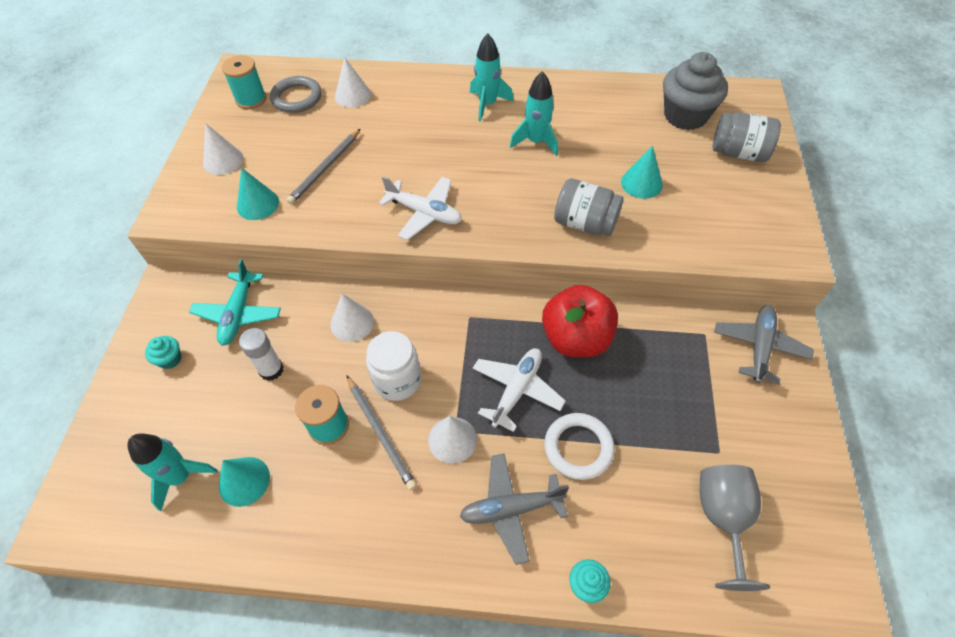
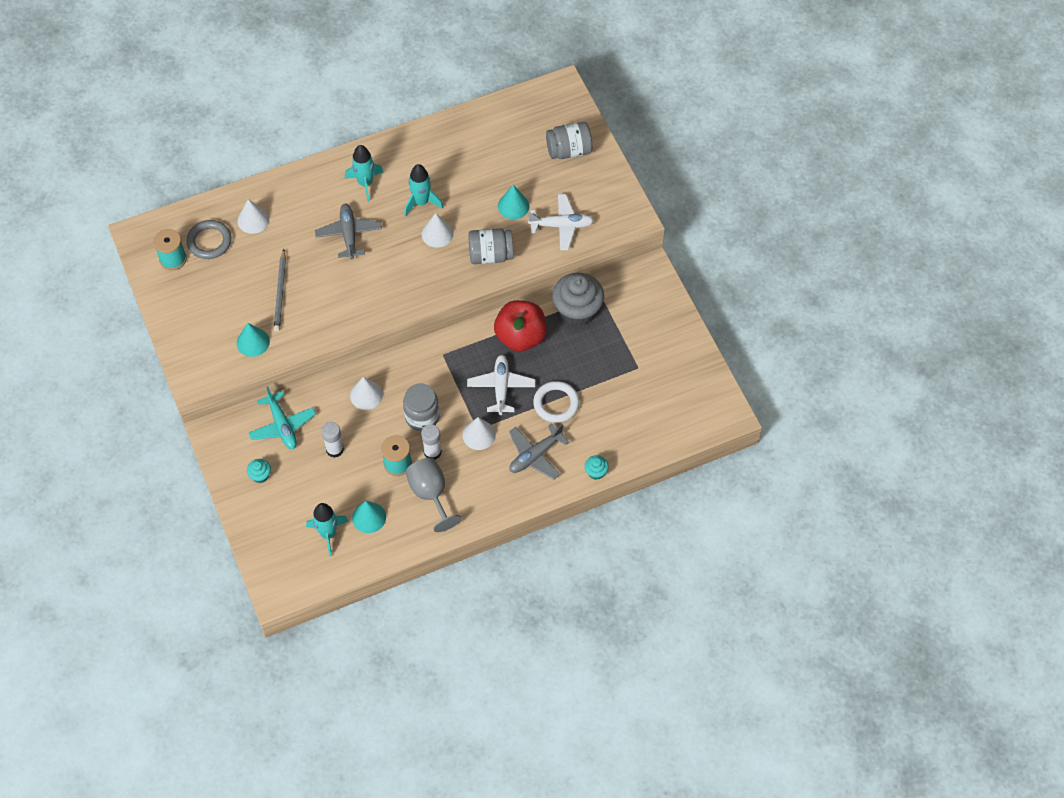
camera: 30 degrees left, 5 degrees up
(223, 160) = (197, 320): white cone -> white cone (437, 234)
(380, 432) = (432, 452): grey pencil -> white glue stick
(397, 380) = (422, 417): white jar -> grey jar
(424, 213) = (377, 296): white plane -> white plane (561, 225)
(685, 116) = (518, 132): grey cupcake -> grey cupcake (577, 310)
(723, 518) = (654, 403): grey goblet -> grey goblet (430, 494)
(759, 347) = (637, 289): grey plane -> grey plane (349, 234)

